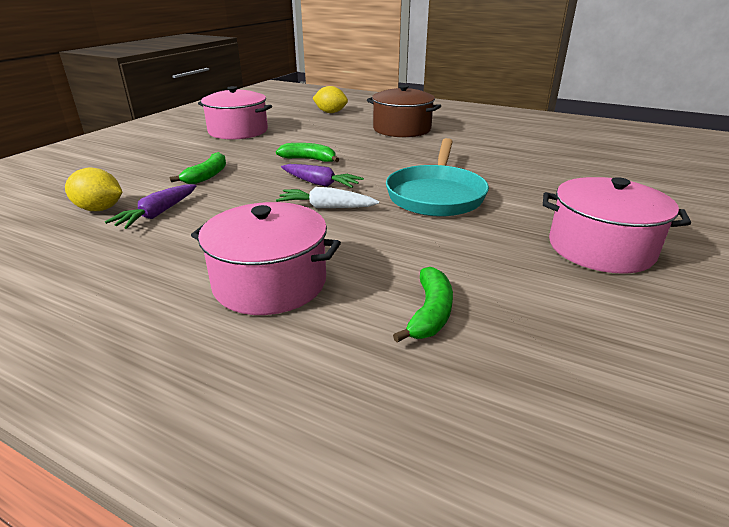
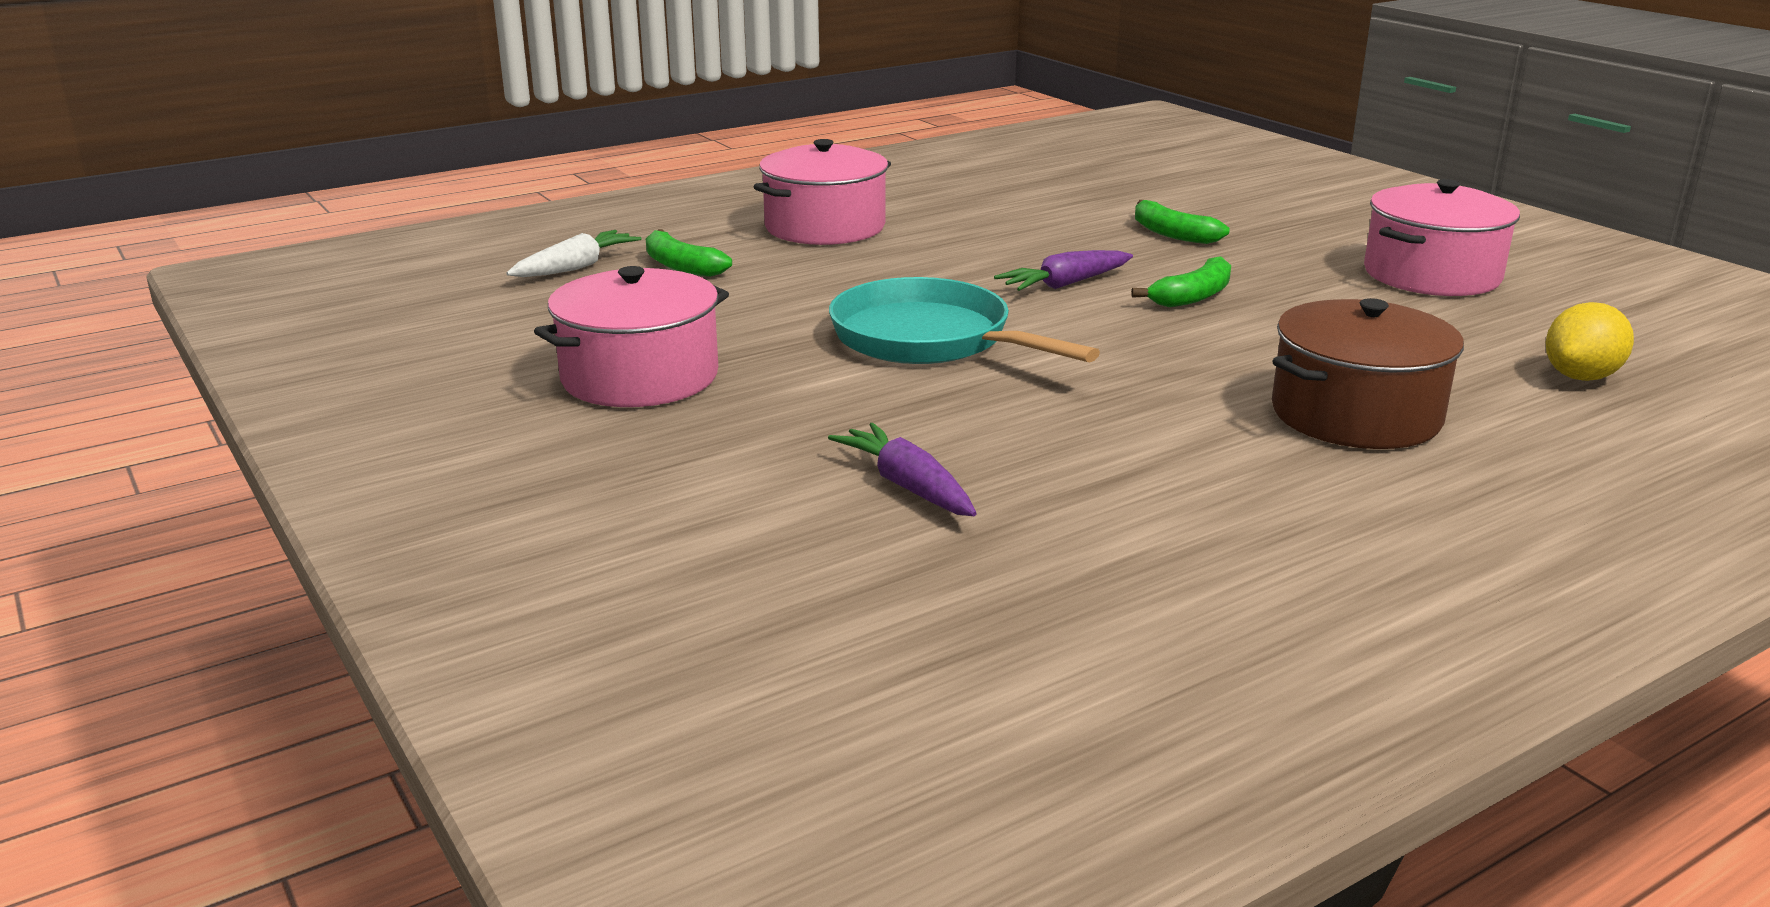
camera: 120 degrees right, 5 degrees down
(99, 209) = (1098, 187): yellow lemon -> none
(157, 214) = (1052, 205): purple carrot -> purple carrot (907, 486)
(326, 207) = (972, 273): white carrot -> white carrot (576, 267)

